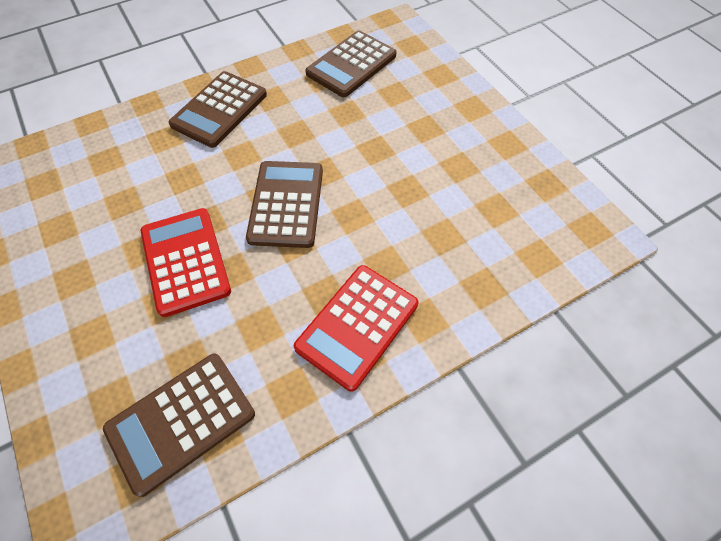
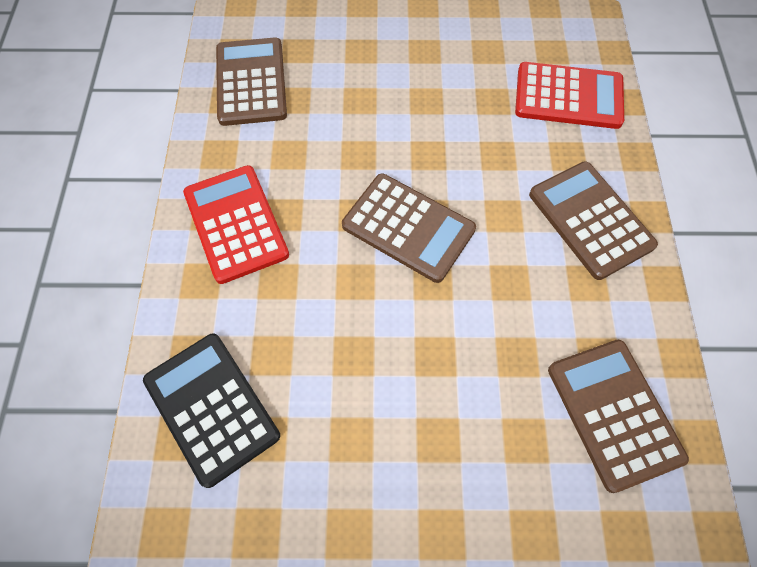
camera: 120 degrees right, 5 degrees up
(185, 261) = (392, 126): red calculator -> red calculator (568, 96)
(505, 249) = (211, 408): none -> black calculator

